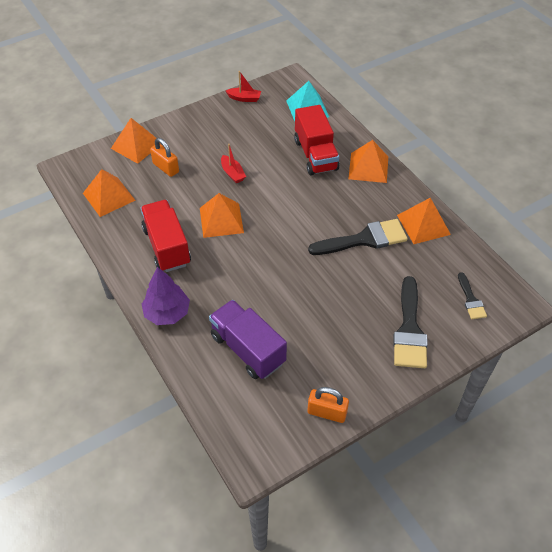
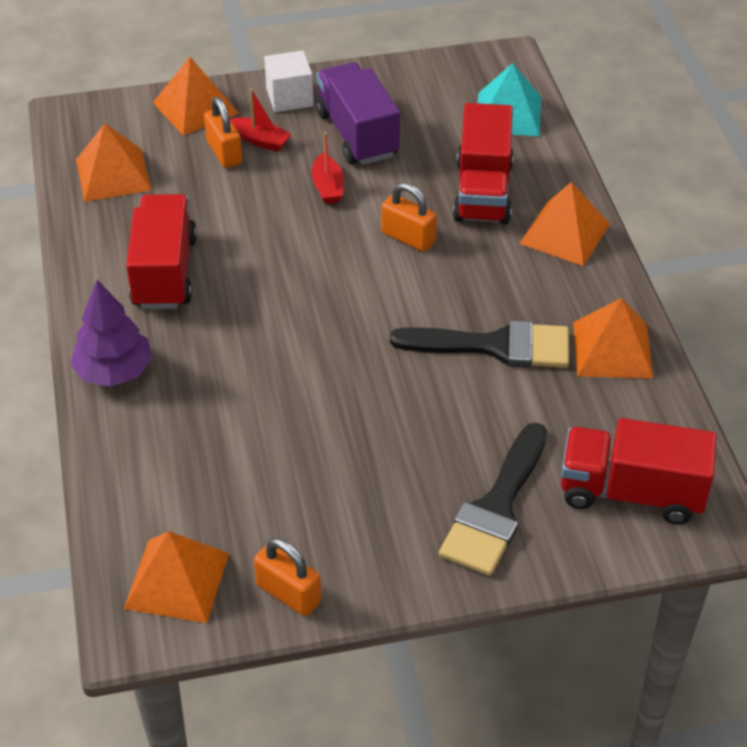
camera: 20 degrees right, 5 degrees down
(186, 127) = (289, 97): none -> white cube
(221, 220) = (271, 254): orange pyramid -> orange pyramid (177, 580)
(244, 98) = (409, 74): red boat -> red boat (261, 141)
(248, 349) = (212, 461): purple truck -> purple truck (357, 134)
(289, 191) = (408, 238): none -> orange padlock
(471, 300) = (631, 492): black brush -> red truck

